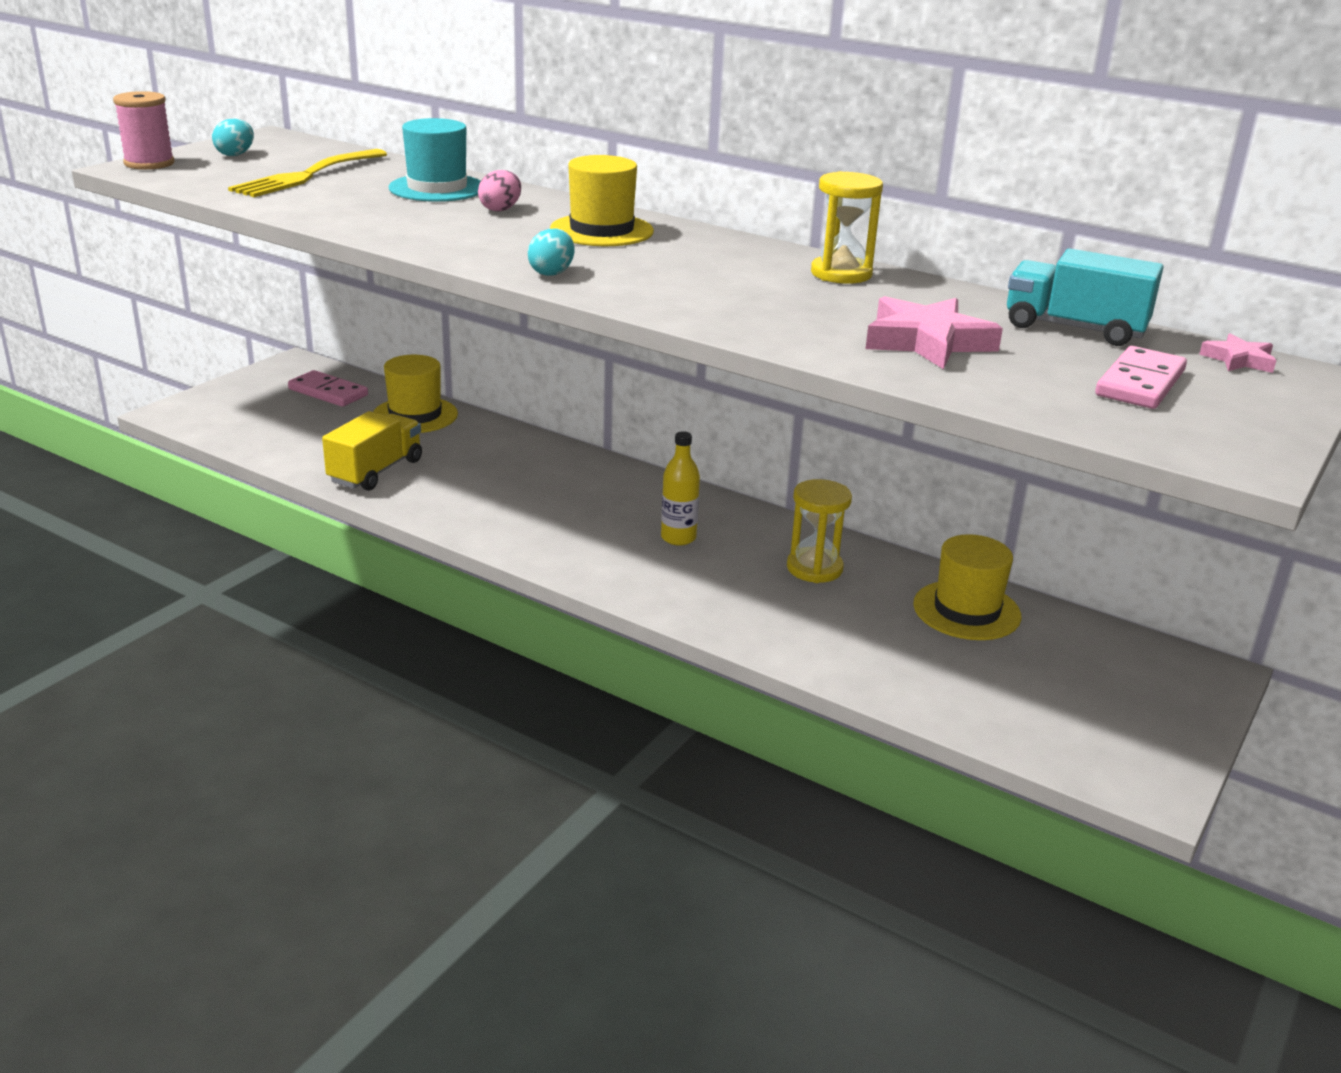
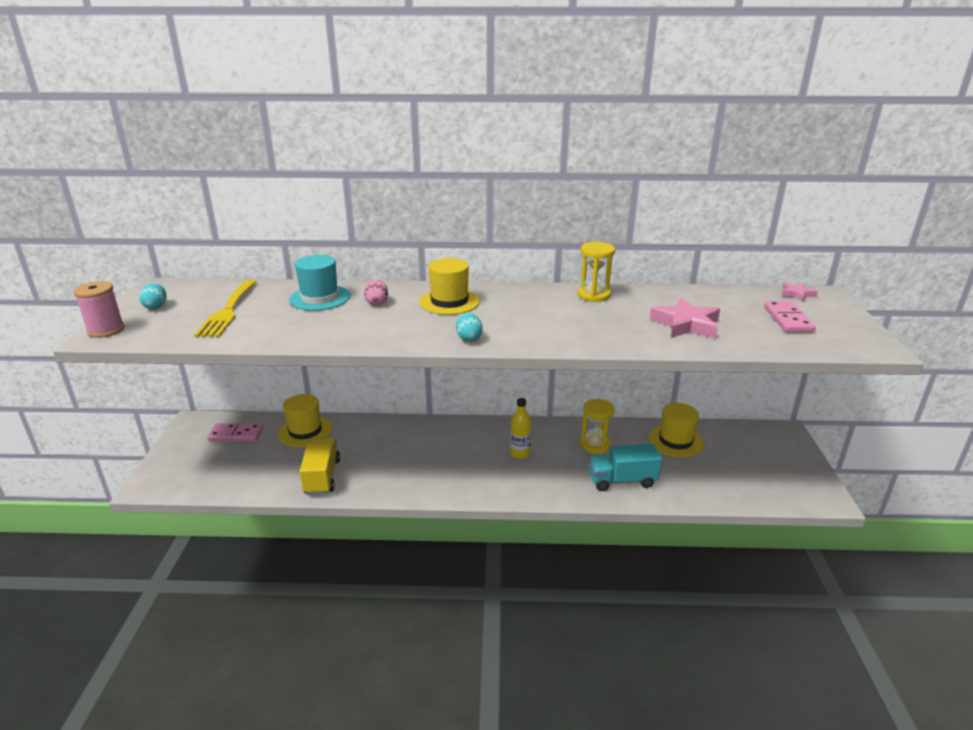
camera: 30 degrees left, 0 degrees up
(1074, 329) = (723, 297): turquoise truck -> turquoise truck (622, 480)

